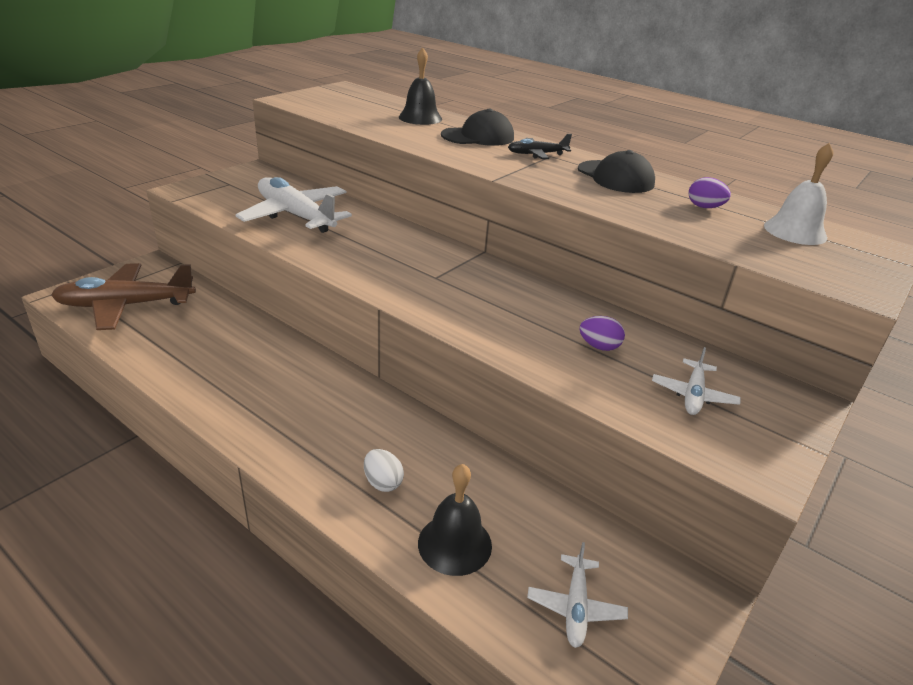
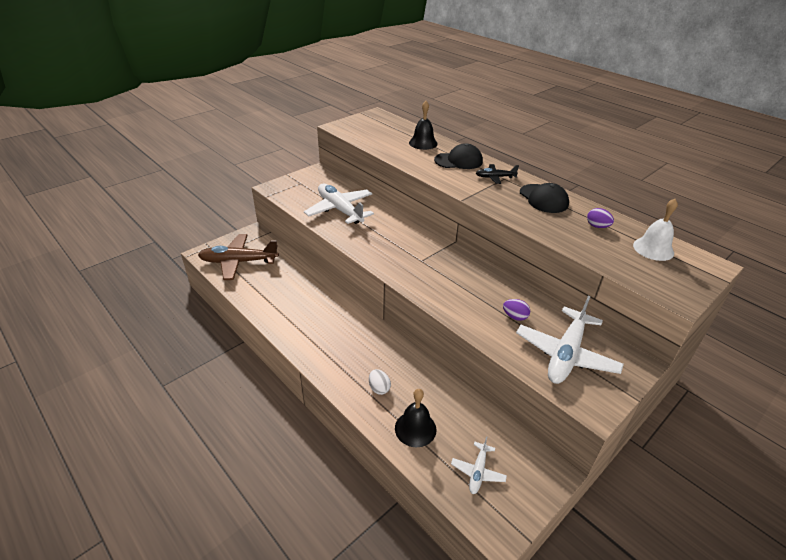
camera: 10 degrees right, 5 degrees up
(693, 395) = (566, 354): white plane -> white plane, size x2.01

